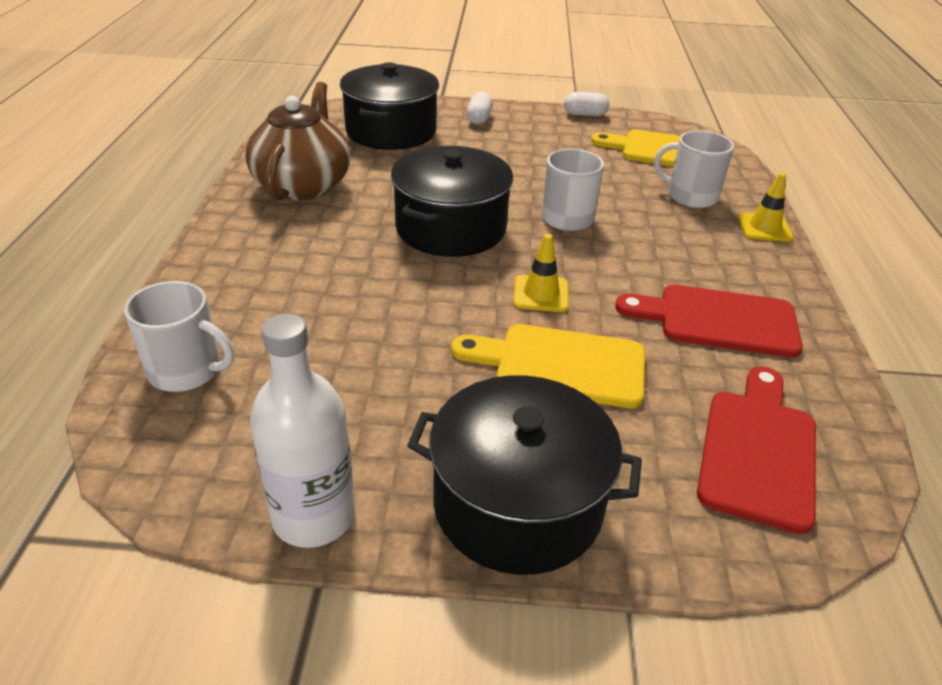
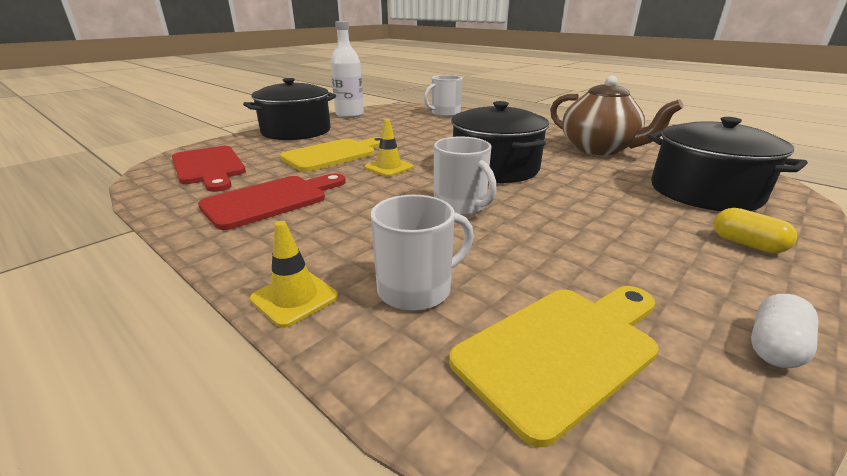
camera: 130 degrees right, 10 degrees down
(479, 118) = (746, 244): white capsule -> yellow capsule

